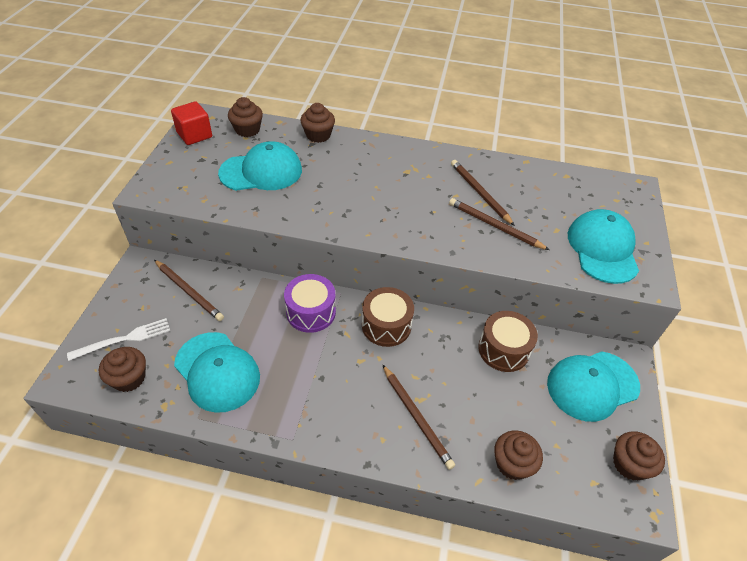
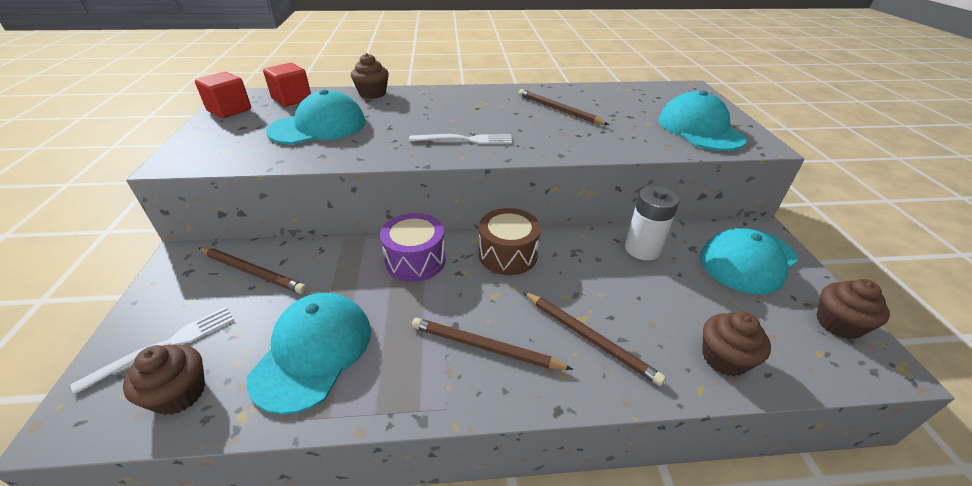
camera: 15 degrees left, 10 degrees down
(217, 371) = (313, 352): turquoise cap -> turquoise cap turned 105 degrees counterclockwise
(247, 130) = (292, 99): brown cupcake -> red cube
(377, 215) = (465, 140): none -> white fork
(494, 226) = (589, 129): brown pencil -> brown pencil (485, 347)
(503, 349) = (642, 249): brown drum -> white battery

